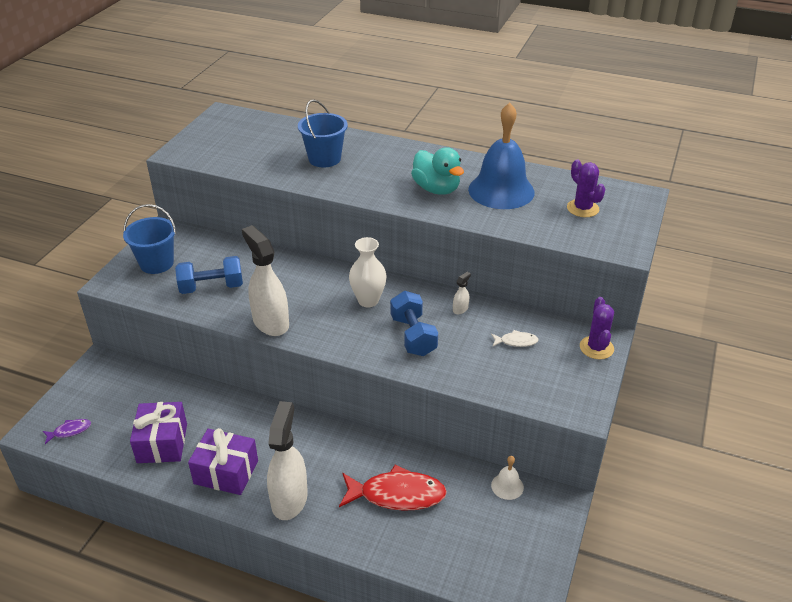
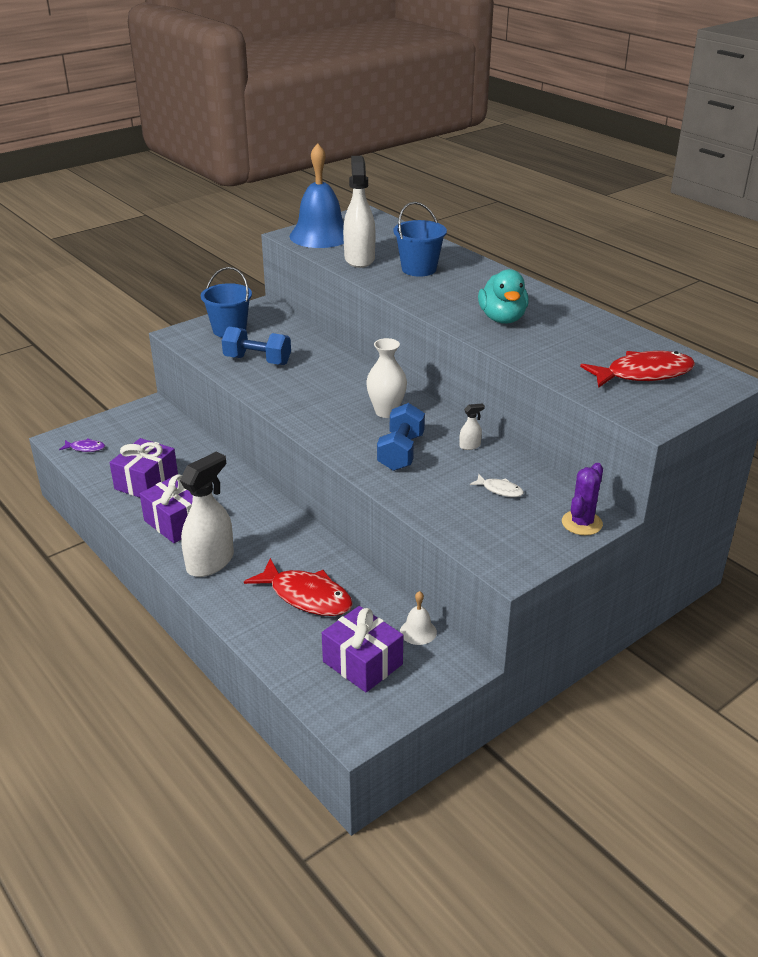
camera: 30 degrees right, 5 degrees down
(270, 322) = (282, 401): white spray bottle -> white spray bottle (359, 259)
(489, 535) = (362, 663): none -> purple gift
(501, 190) = (569, 336): blue bell -> blue bell (320, 235)
(582, 208) = (643, 374): purple cactus -> red fish

